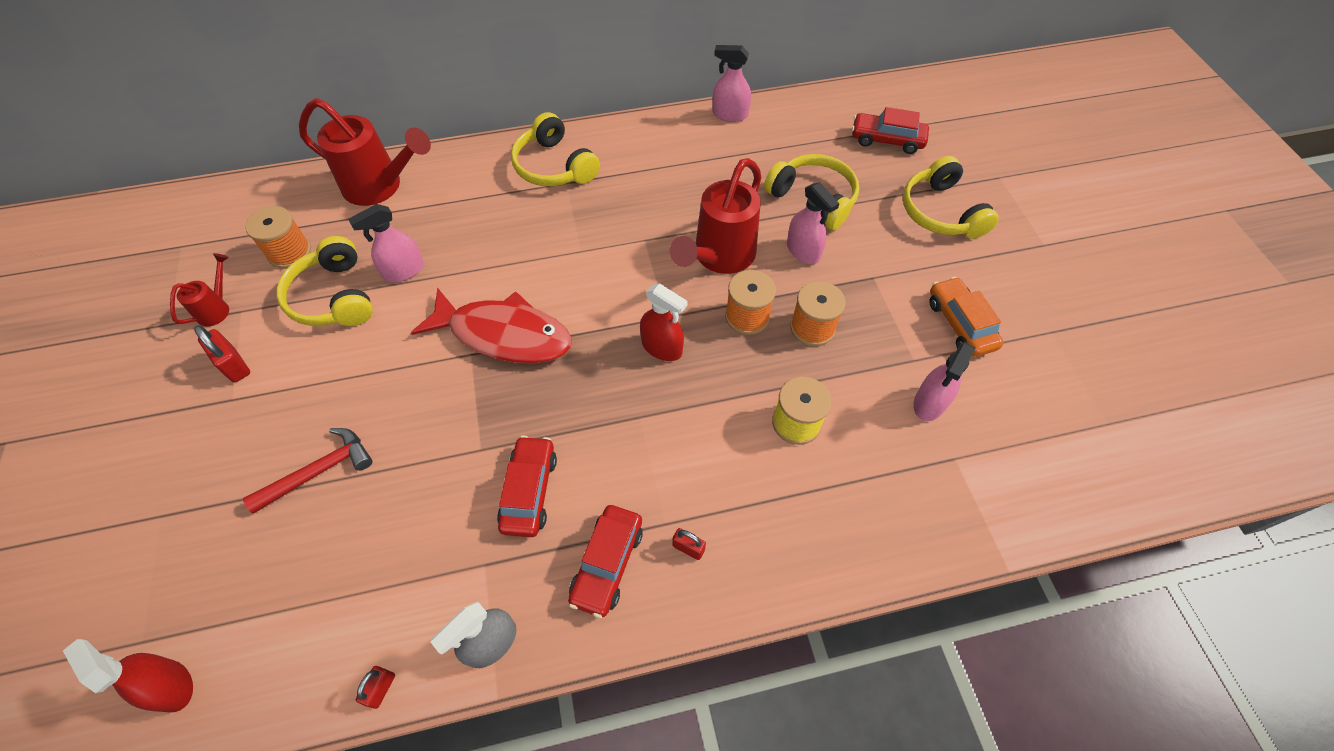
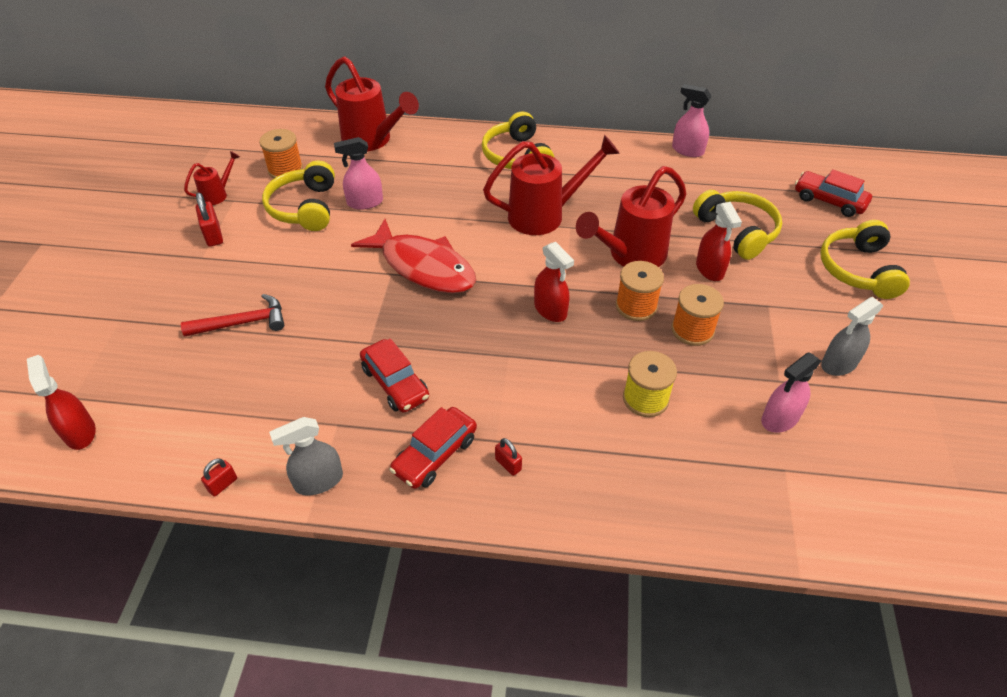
camera: 20 degrees right, 10 degrees down
(529, 491) = (395, 383): red car -> red car turned 120 degrees clockwise
(613, 232) = (545, 215): none -> red watering can
(803, 251) = (710, 269): pink spray bottle -> red spray bottle
(960, 324) = (838, 364): orange car -> grey spray bottle

